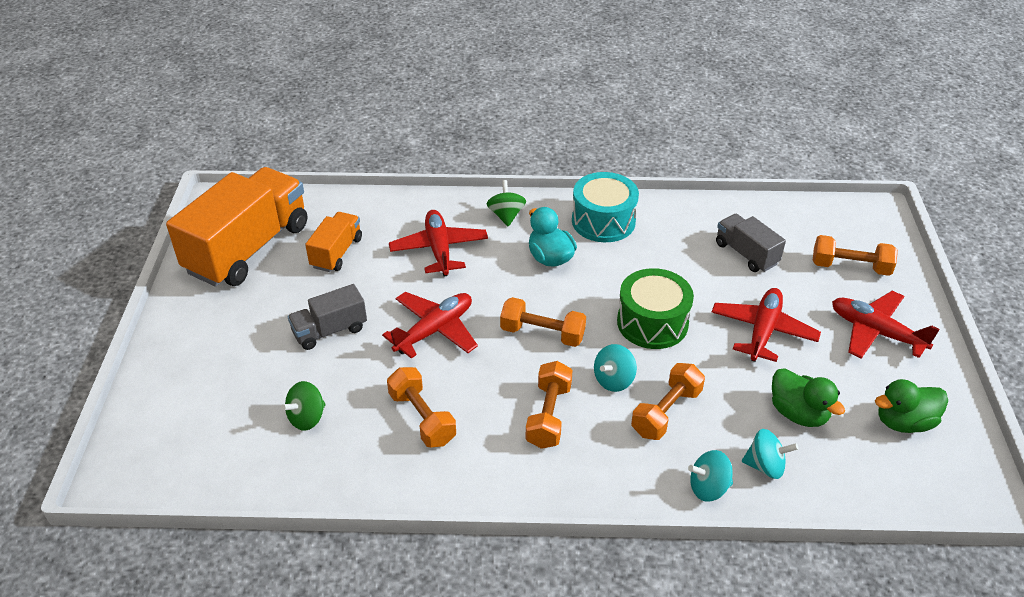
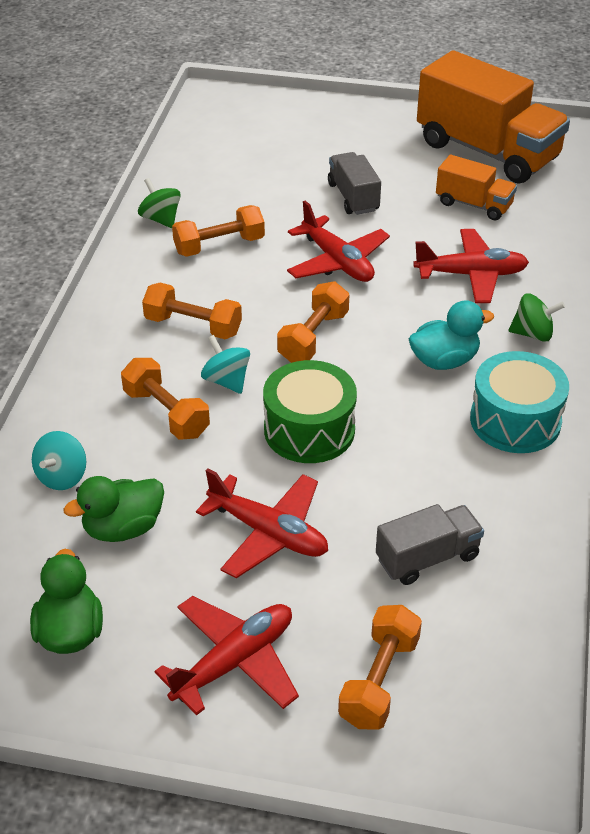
camera: 100 degrees right, 0 degrees up
(307, 418) = (242, 182): green spinning top -> green spinning top (161, 219)
(708, 488) = (55, 424): turquoise spinning top -> none

